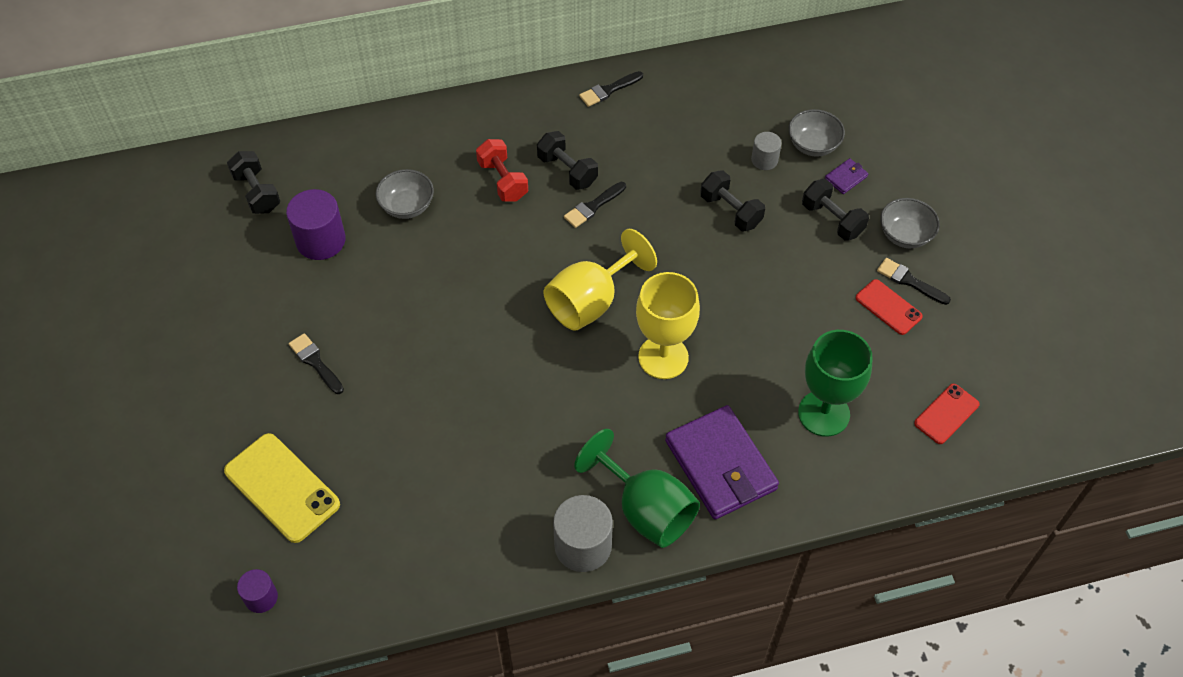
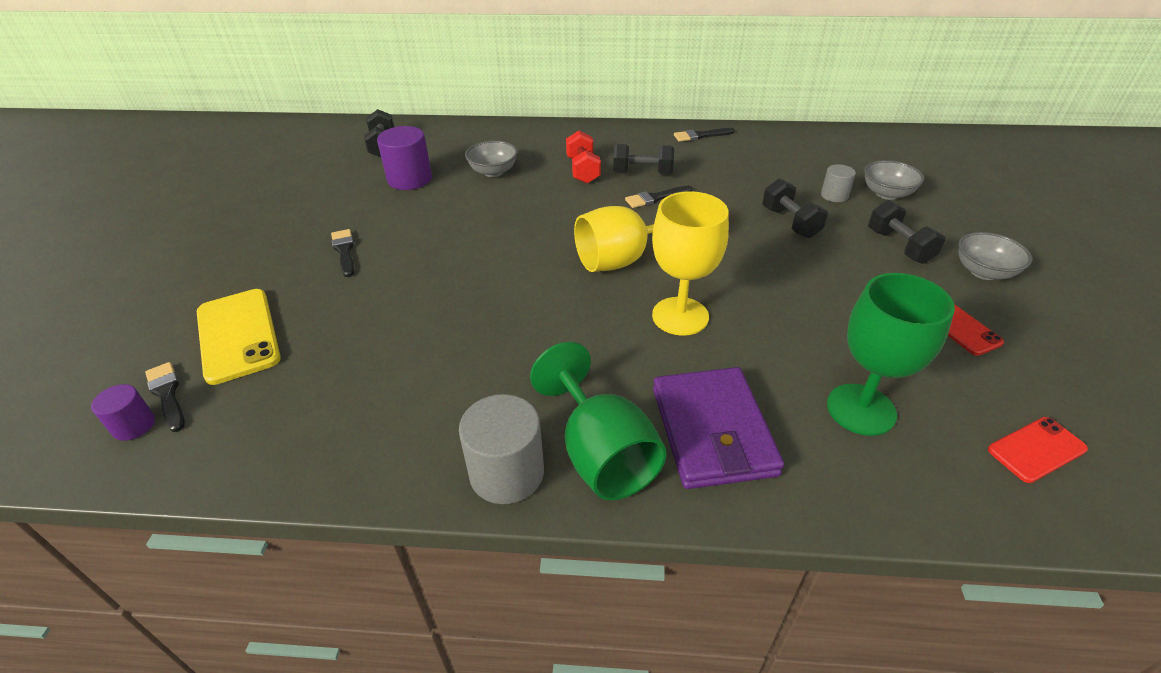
camera: 20 degrees right, 15 degrees down
(567, 170) = (642, 173): black dumbbell -> black dumbbell turned 60 degrees counterclockwise
(846, 178) = (919, 220): purple wallet -> none
(909, 281) = (987, 310): black brush -> black brush (167, 394)

